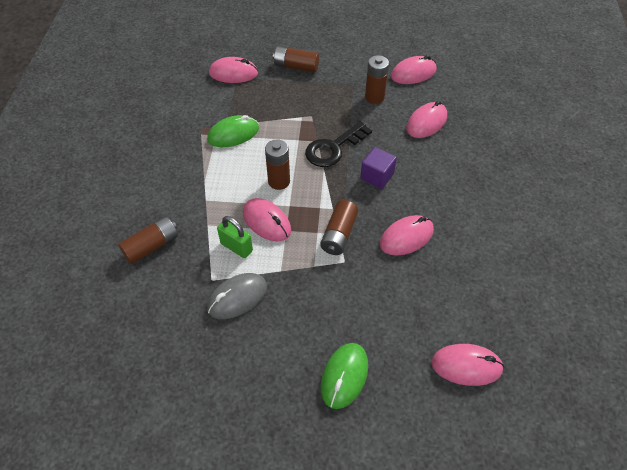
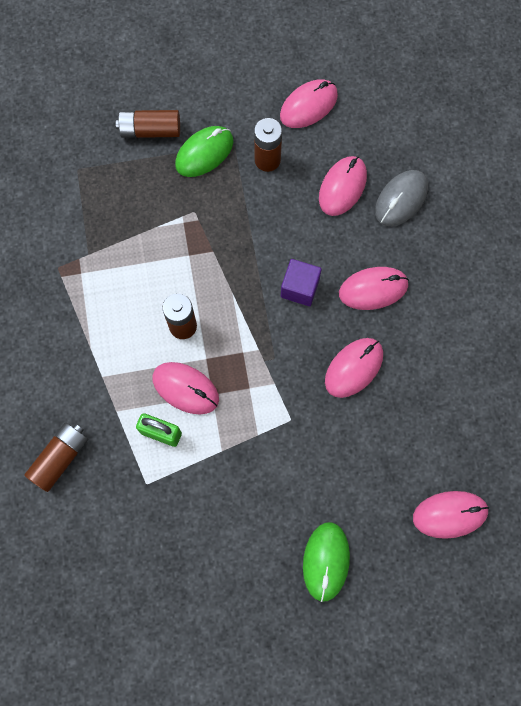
camera: 15 degrees left, 20 degrees up
(233, 73) = (70, 163): pink mouse -> pink mouse (373, 289)
(233, 134) = (103, 266): green mouse -> green mouse (204, 153)
(237, 297) = (183, 499): grey mouse -> grey mouse (401, 199)
(333, 148) = (236, 258): black key -> none
(339, 234) = (275, 384): brown battery -> none

